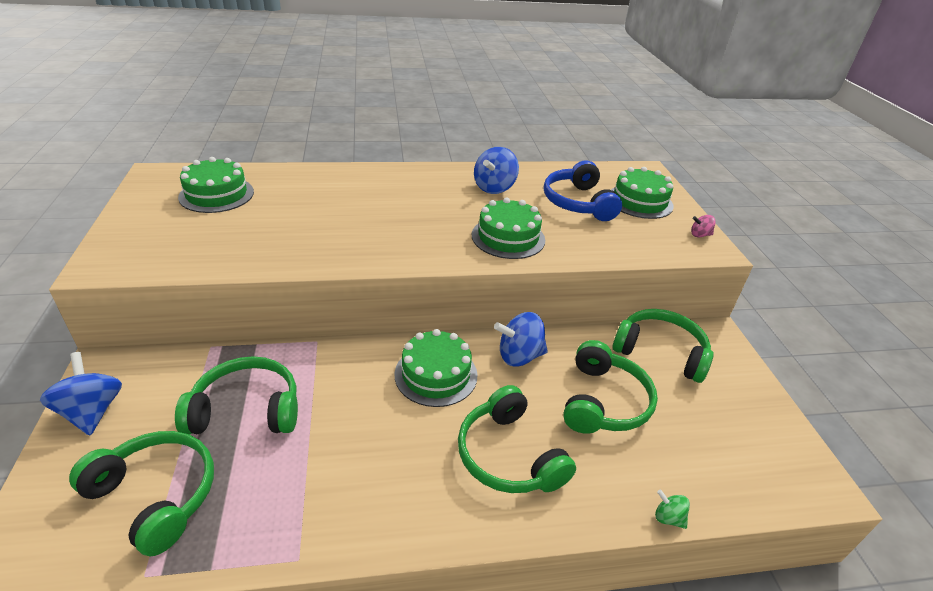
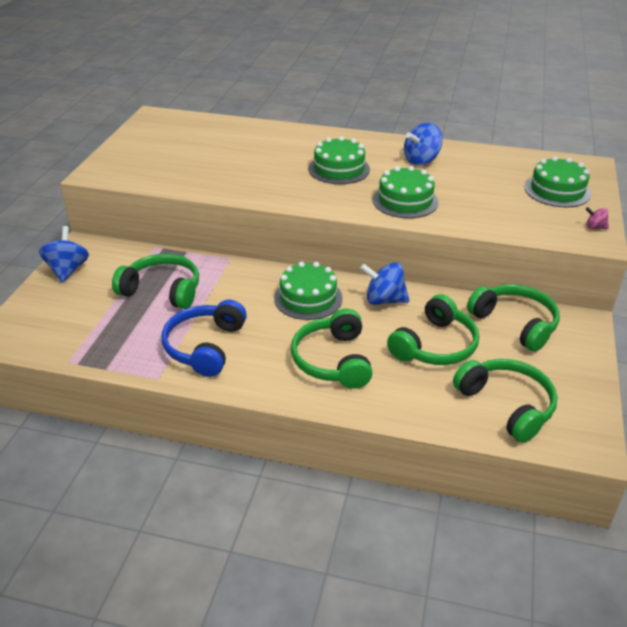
camera: 25 degrees right, 0 degrees up
(156, 495) = (89, 324): green headphones -> green headphones (507, 405)
(216, 194) = (191, 136): green cake -> green cake (339, 169)
(578, 203) = (492, 183): blue headphones -> blue headphones (205, 346)
(668, 517) = (433, 427): green spinning top -> none

